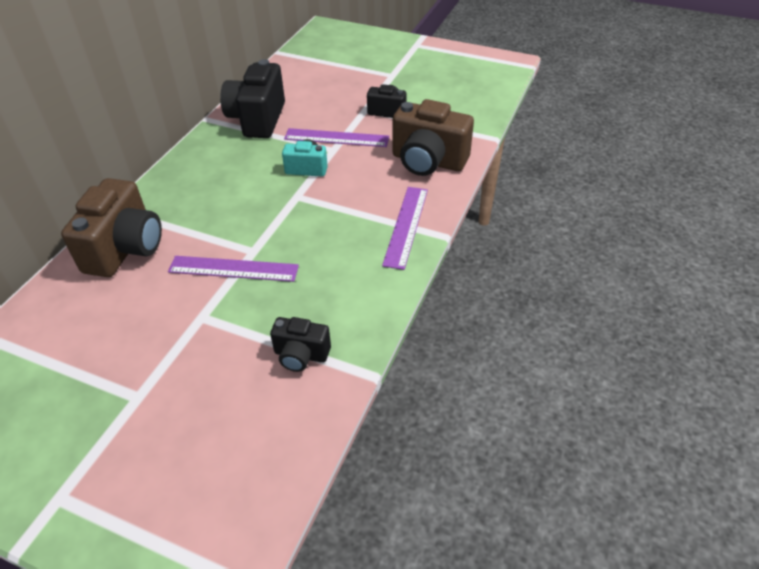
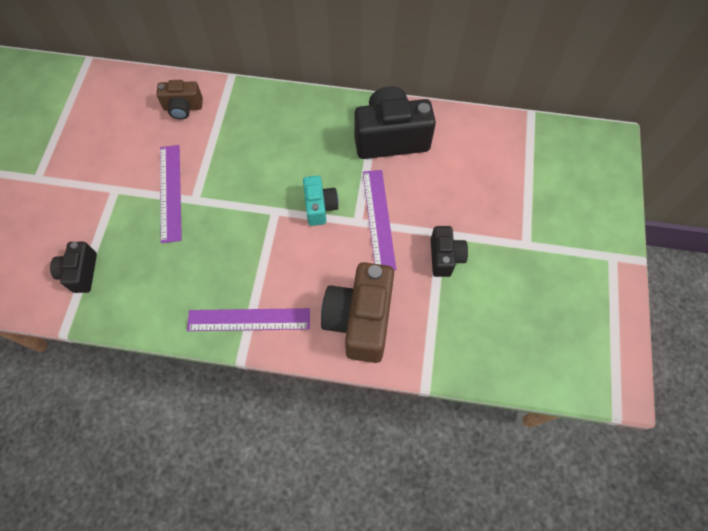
camera: 75 degrees right, 20 degrees up
(125, 249) = (183, 108): brown camera -> brown camera, size x0.55

